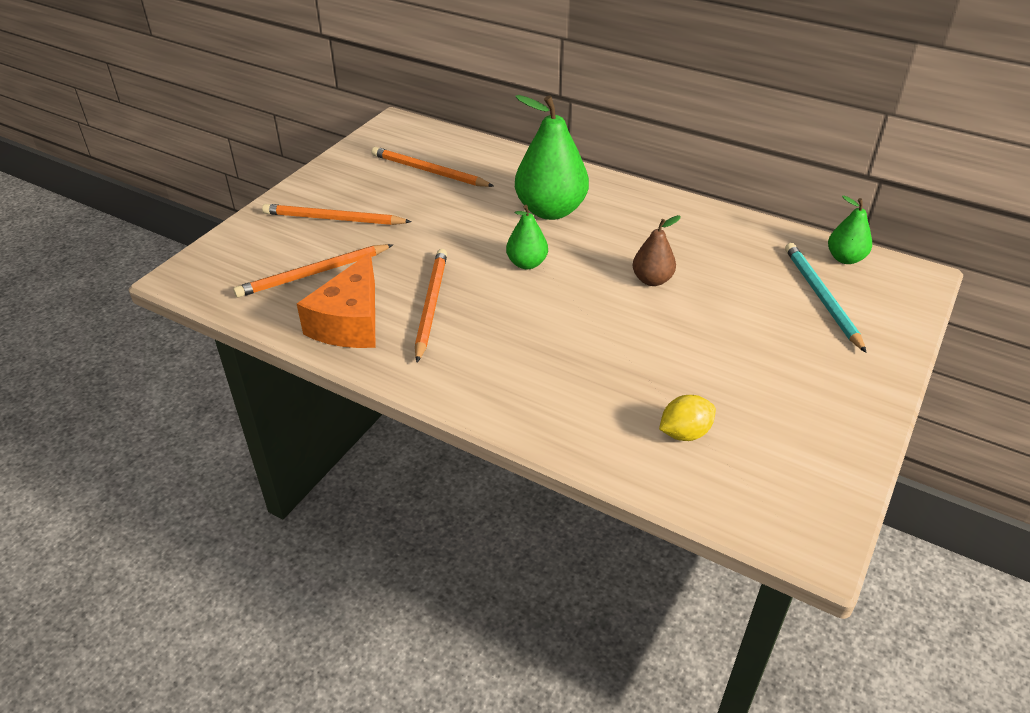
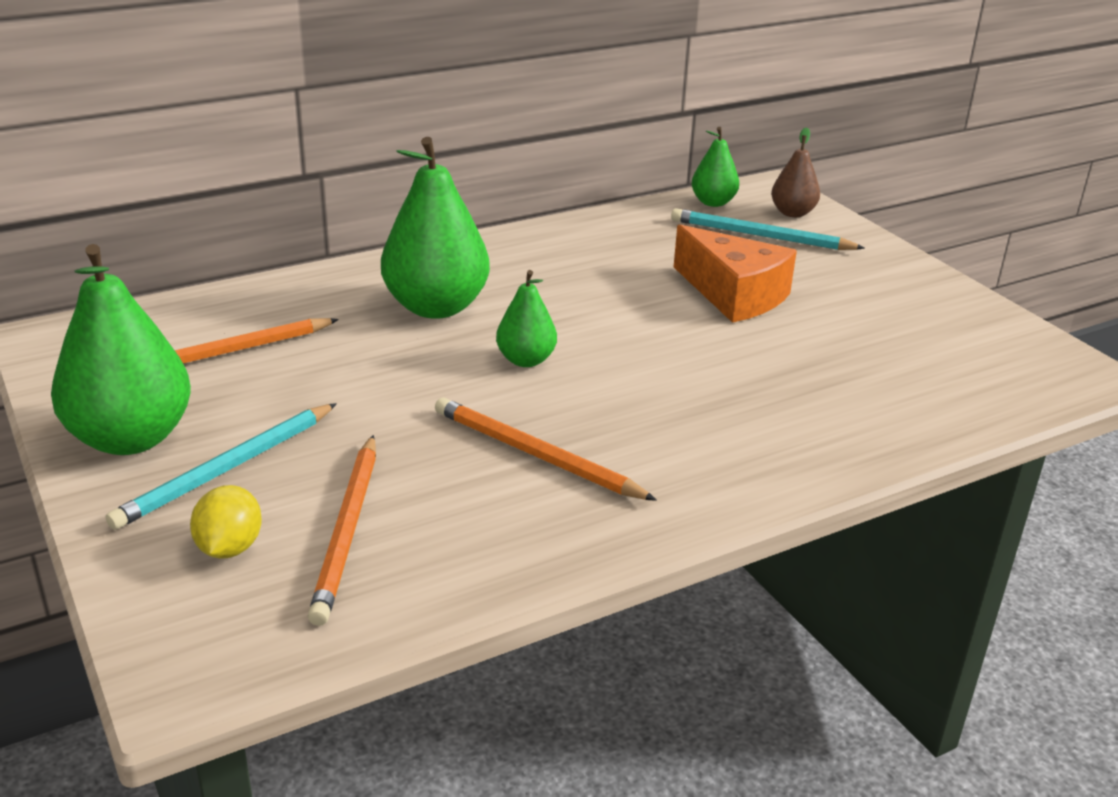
camera: 60 degrees left, 10 degrees down
(333, 219) = (227, 469): orange pencil -> turquoise pencil
(335, 183) = (130, 438): none -> green pear
(350, 322) = (504, 532): orange cheese -> orange cheese (734, 295)
(652, 280) = (643, 301): brown pear -> brown pear (792, 213)
(684, 433) = (906, 379): yellow lemon -> yellow lemon (229, 548)

